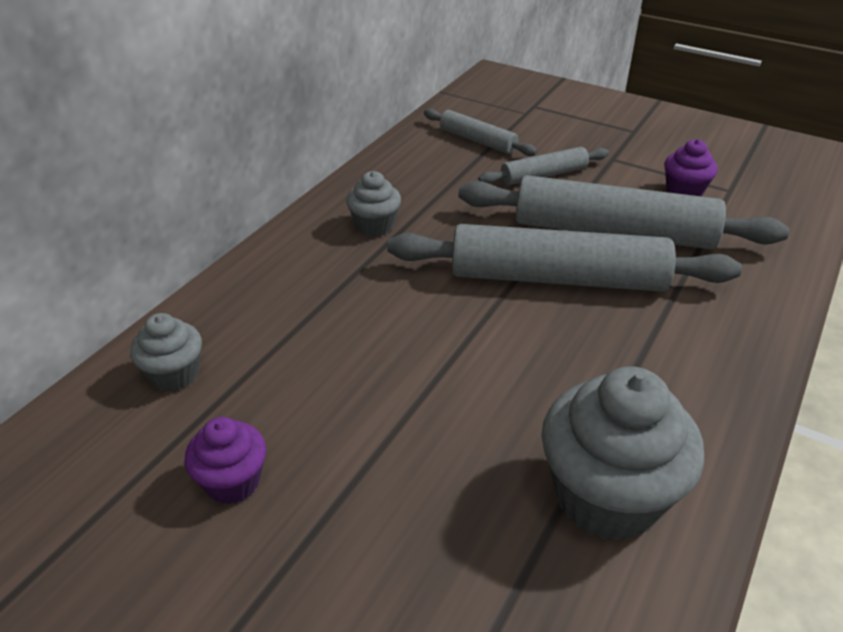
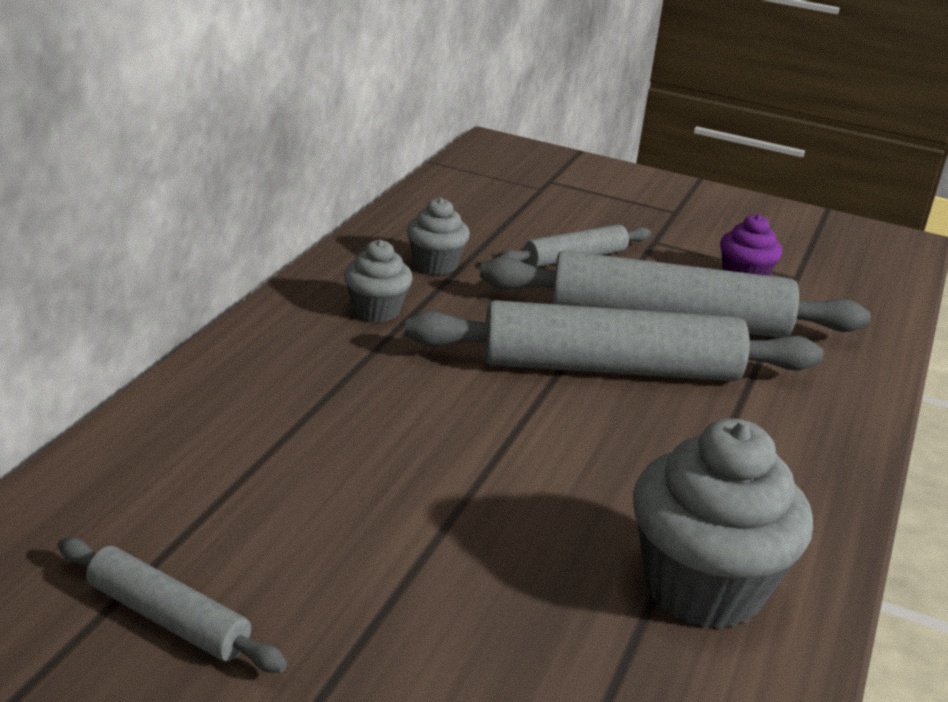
camera: 10 degrees left, 10 degrees down
(174, 375) = (157, 472): grey cupcake -> grey cupcake (435, 264)
(233, 482) = (259, 582): purple cupcake -> none
(477, 141) = (487, 218): grey rolling pin -> grey rolling pin (168, 619)

